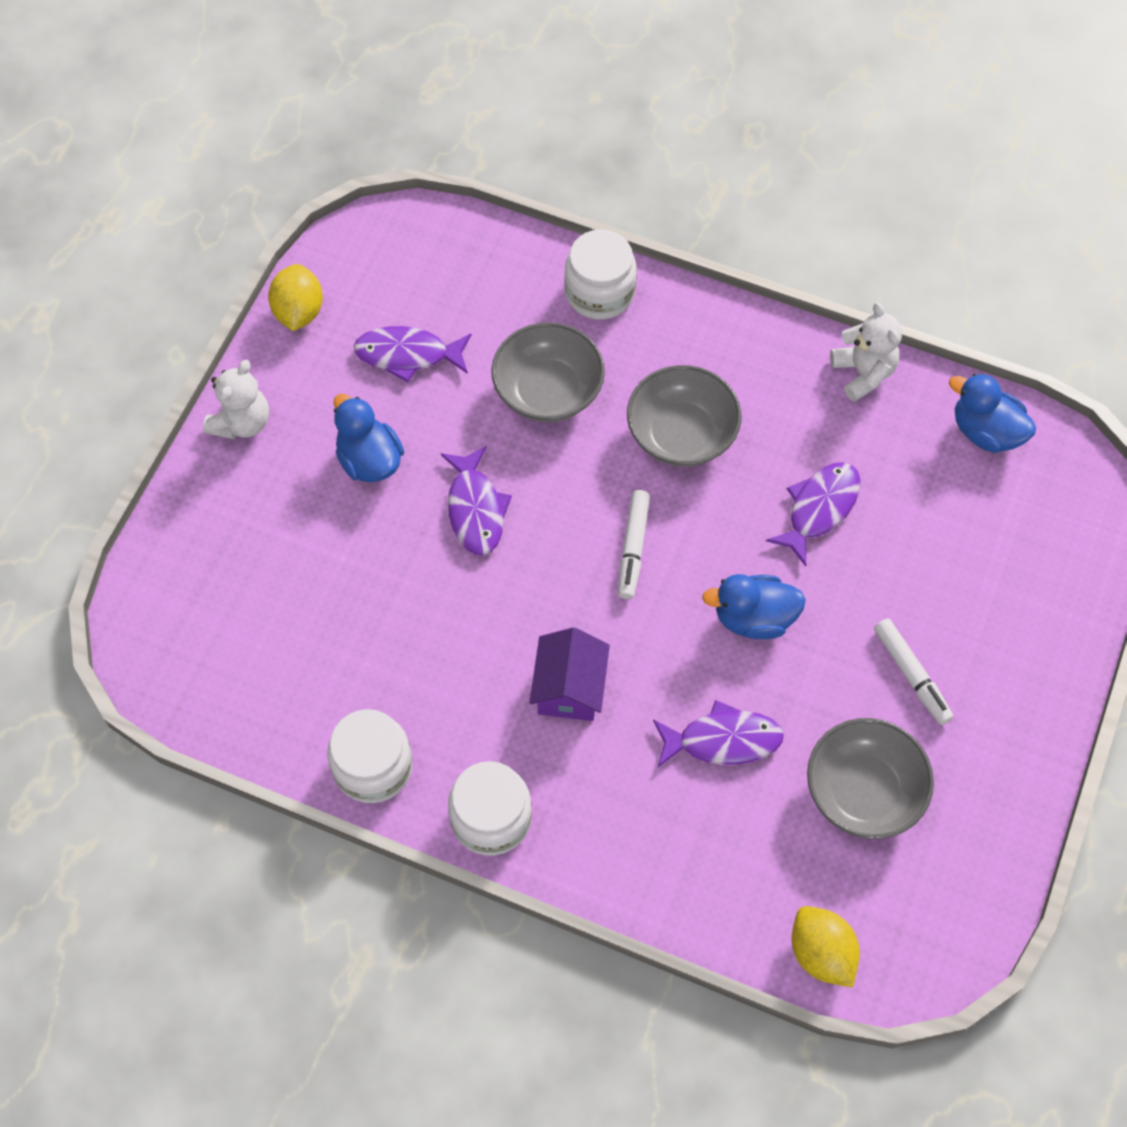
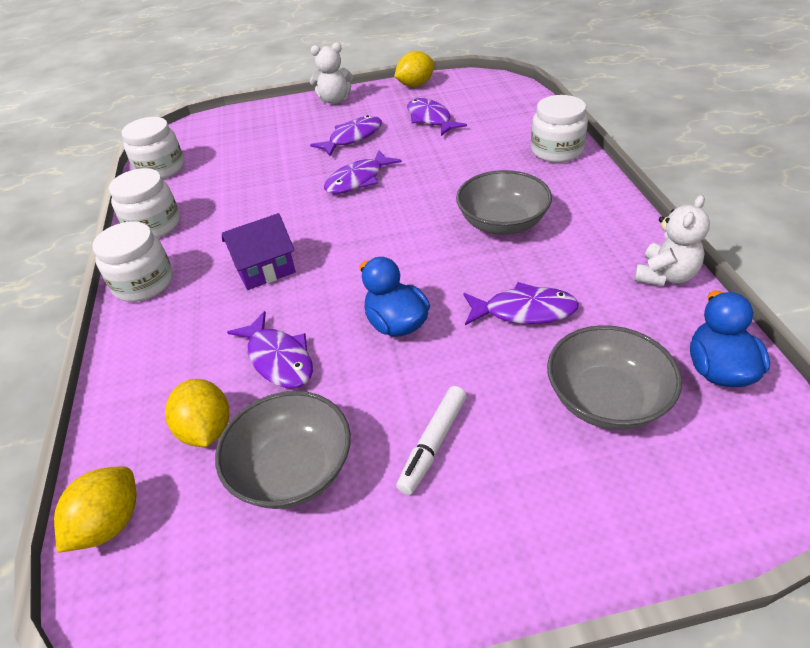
camera: 60 degrees right, 20 degrees down
(229, 709) = (161, 169): none -> white jar
(369, 460) = (352, 138): blue duck -> purple fish
(548, 390) = (467, 165): grey bowl -> grey bowl (606, 399)
(633, 548) = (395, 245): white marker -> none
(769, 839) = (206, 430): none -> yellow lemon

